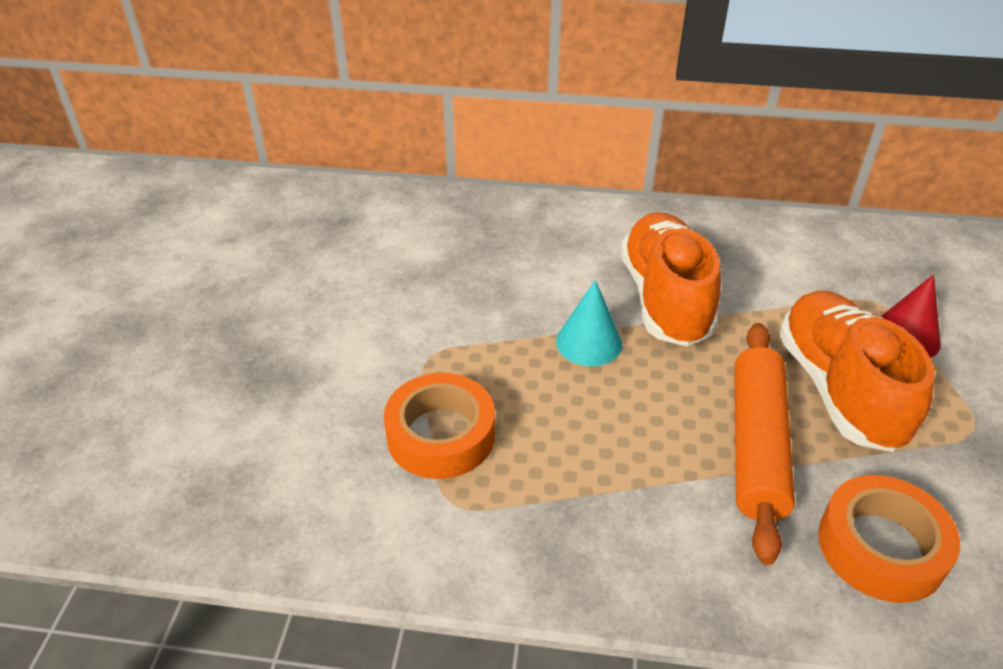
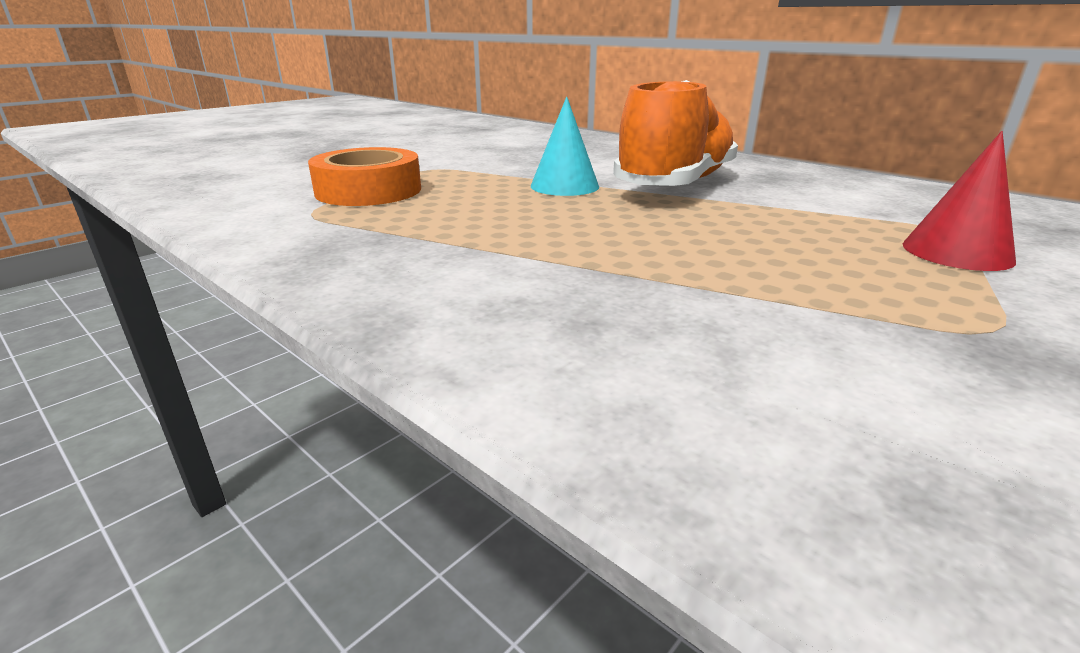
camera: 35 degrees right, 15 degrees down
(757, 445) = (632, 258): orange rolling pin -> none
(838, 389) = (799, 256): orange shoe -> none
(881, 547) = (676, 358): orange tape -> none

